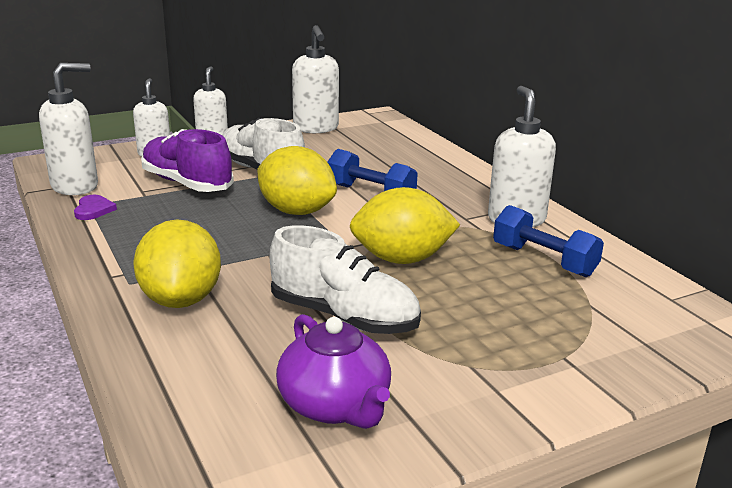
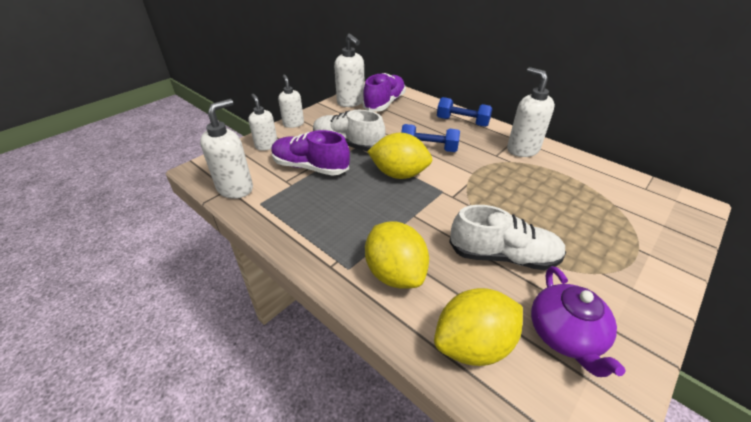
camera: 20 degrees left, 15 degrees up
(93, 210) = (266, 207): purple heart -> none
(335, 405) = (565, 335): purple teapot -> purple teapot turned 45 degrees clockwise
(363, 137) = (384, 103): none -> purple shoe
(402, 259) = (492, 198): yellow lemon -> yellow lemon (473, 344)
(543, 260) = (563, 177): blue dumbbell -> blue dumbbell (462, 122)

